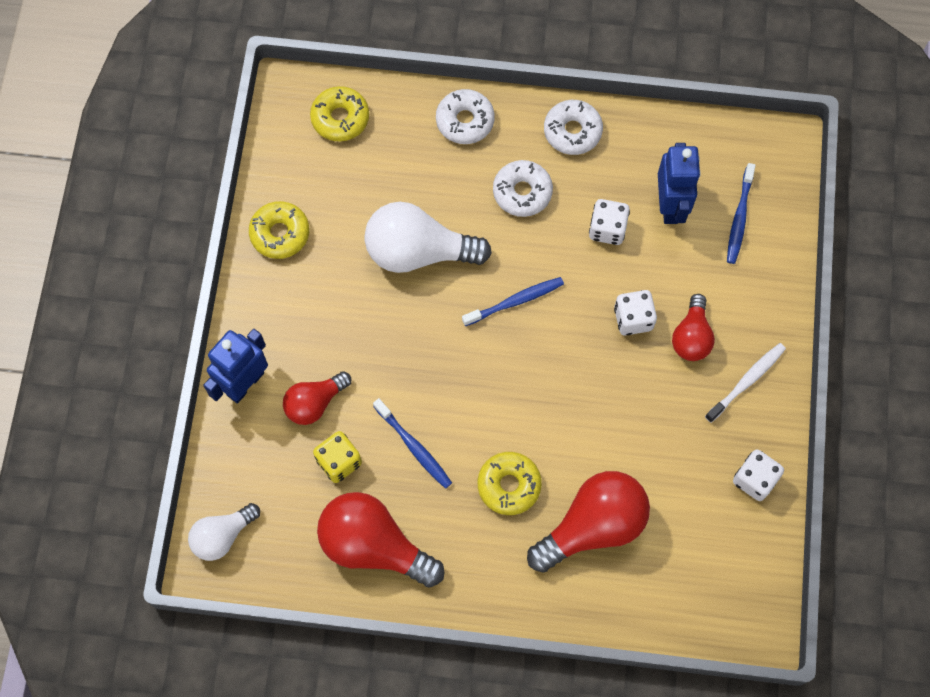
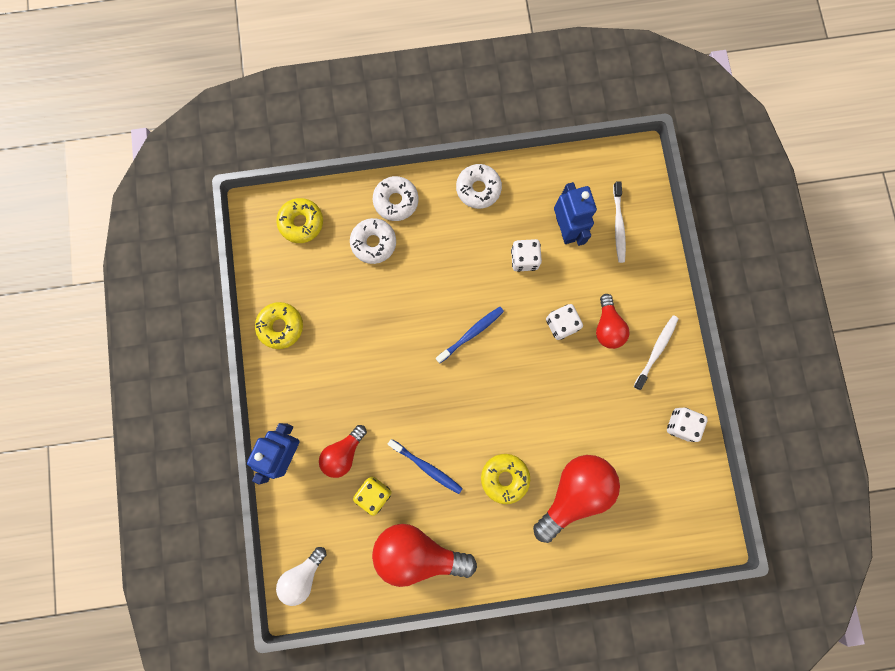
camera: 15 degrees left, 10 degrees up
(418, 252) = (389, 313): white light bulb -> none
(522, 192) = (453, 246): white donut -> white donut (374, 243)
(739, 218) = (618, 225): blue toothbrush -> white toothbrush

